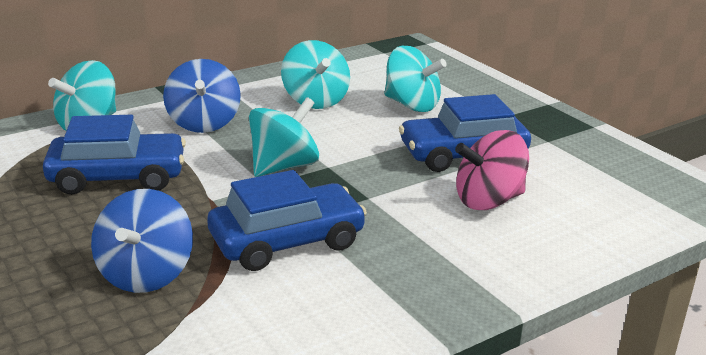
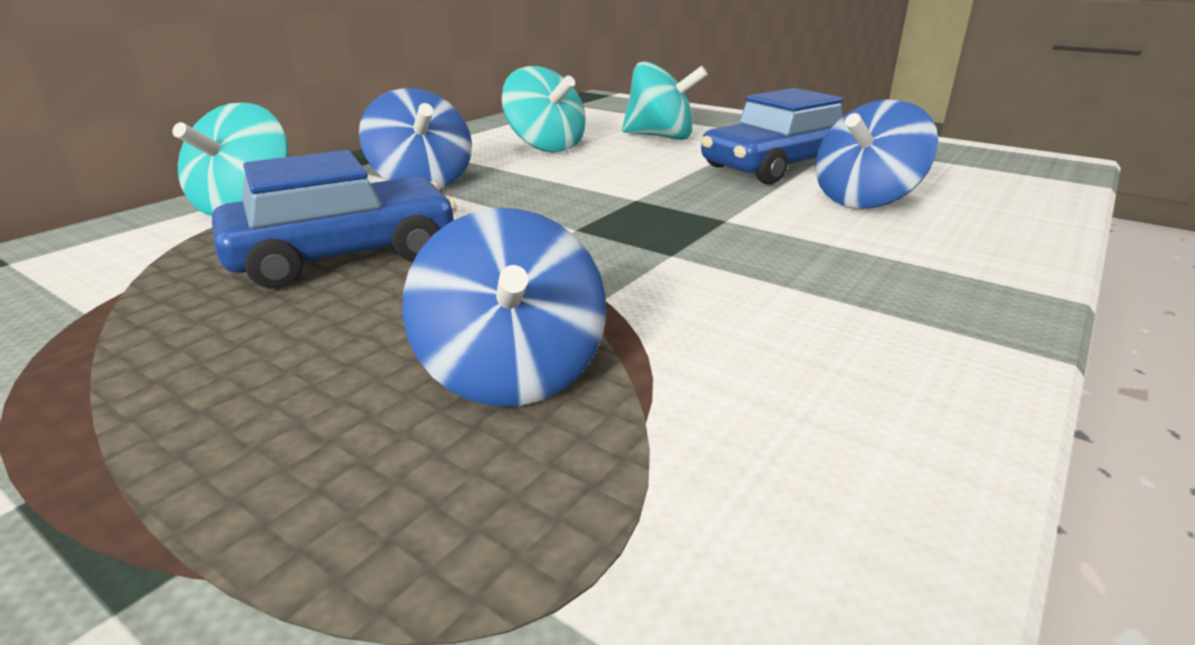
camera: 20 degrees left, 0 degrees up
(283, 167) = (579, 207): turquoise spinning top -> none
(287, 241) = (684, 283): blue car -> none
(488, 200) = (865, 199): pink spinning top -> blue spinning top

